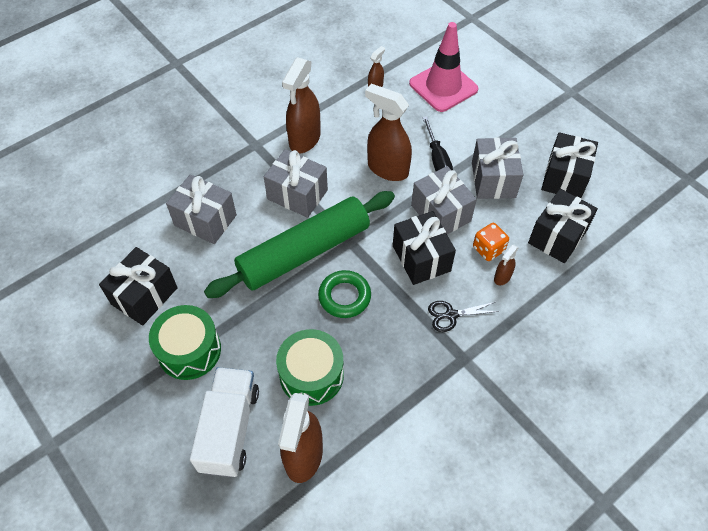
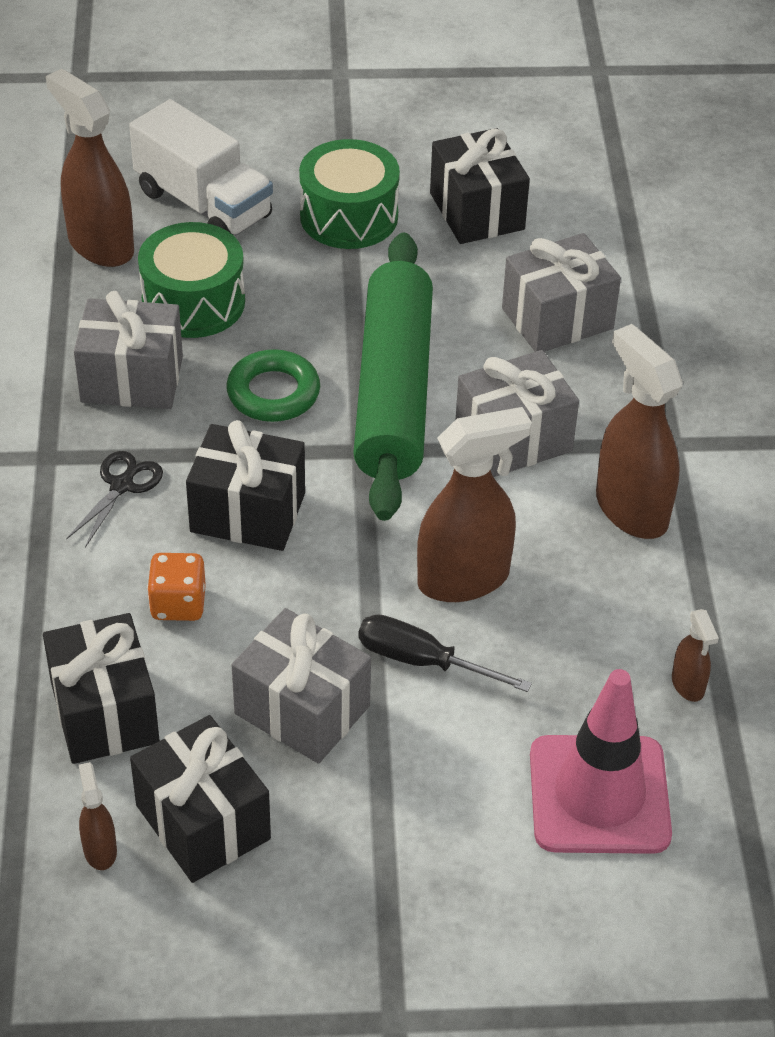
camera: 125 degrees right, 10 degrees down
(441, 213) = (305, 590): grey gift -> grey gift (132, 379)
(502, 277) = (114, 586): brown spray bottle -> brown spray bottle (100, 850)

